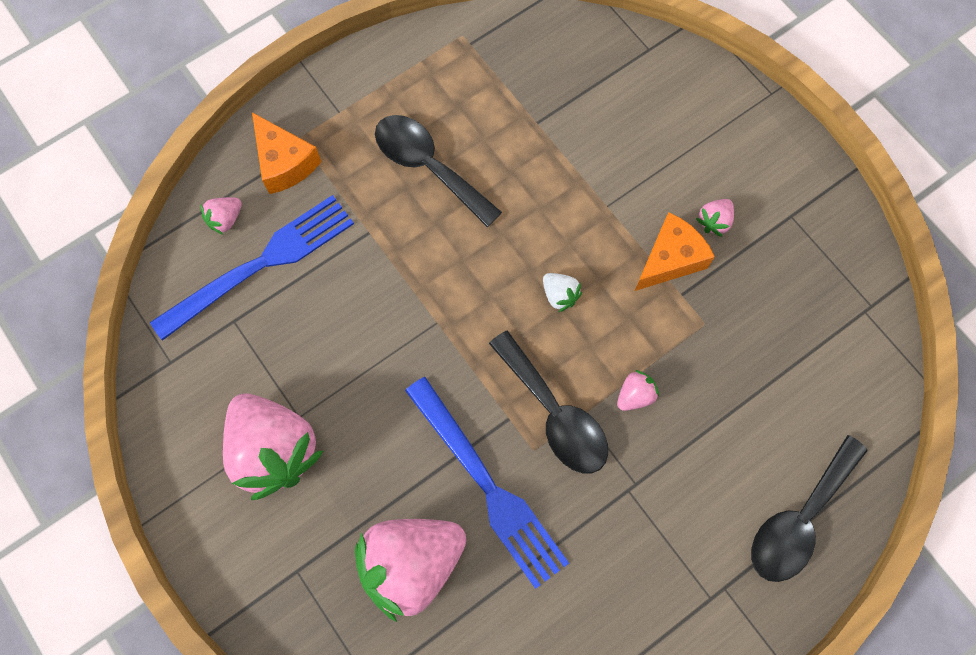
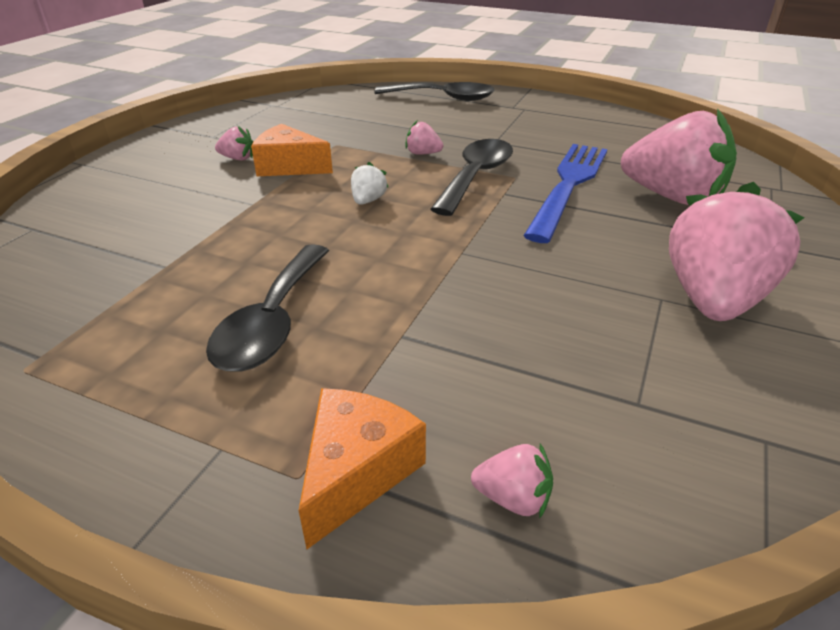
camera: 120 degrees left, 35 degrees down
(262, 263) = (536, 414): blue fork -> none

